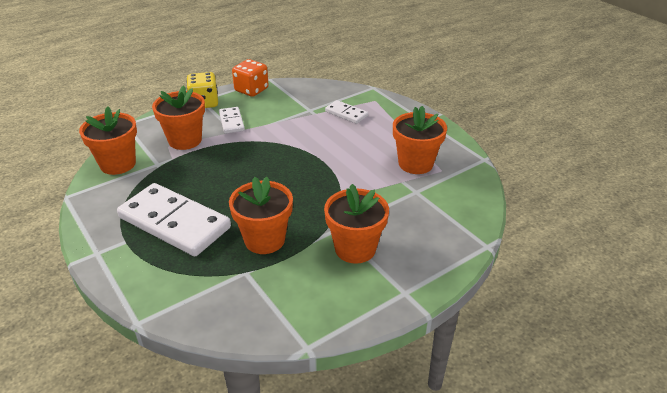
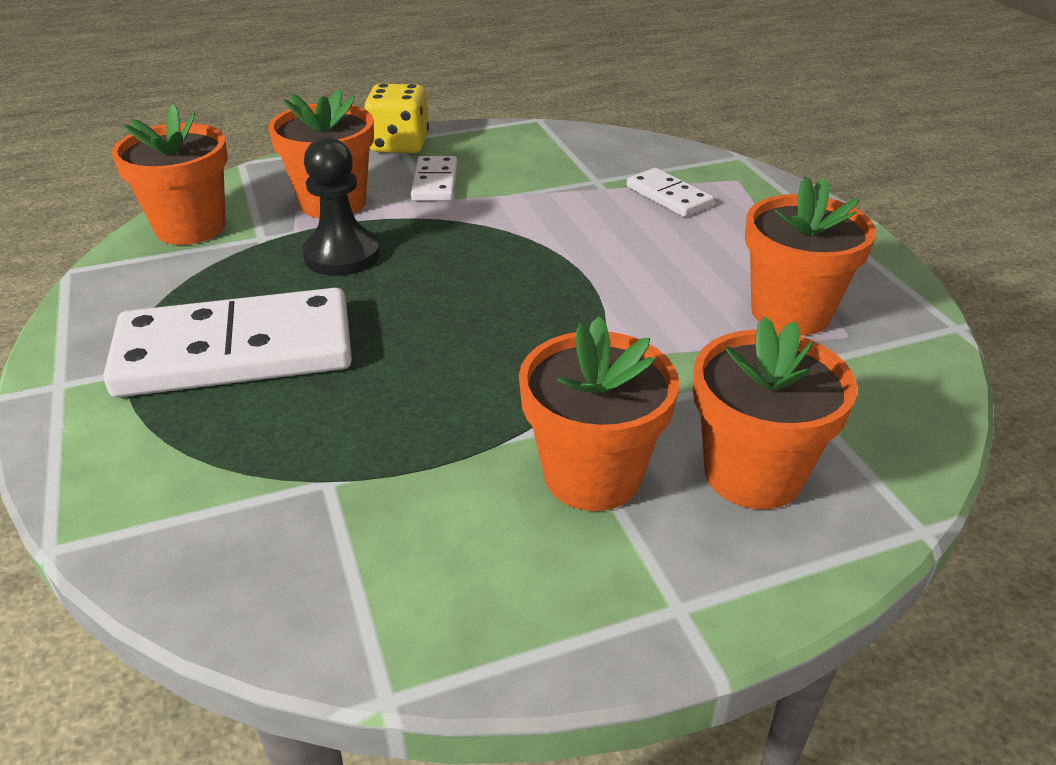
camera: 15 degrees right, 0 degrees up
(174, 222) = (236, 351): white domino -> white domino turned 60 degrees counterclockwise
(202, 167) = (342, 255): none -> black pawn
(251, 90) = (497, 133): orange dice -> none
(264, 240) = (399, 418): orange flower pot -> orange flower pot (753, 474)

